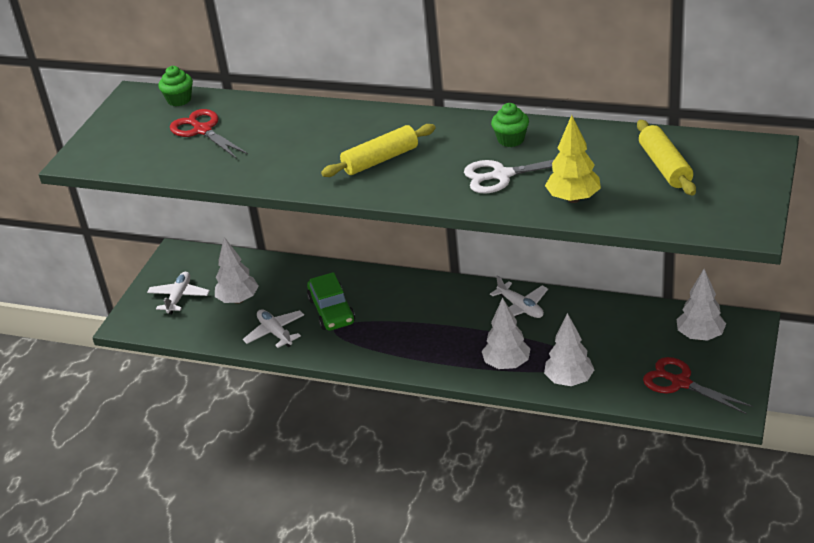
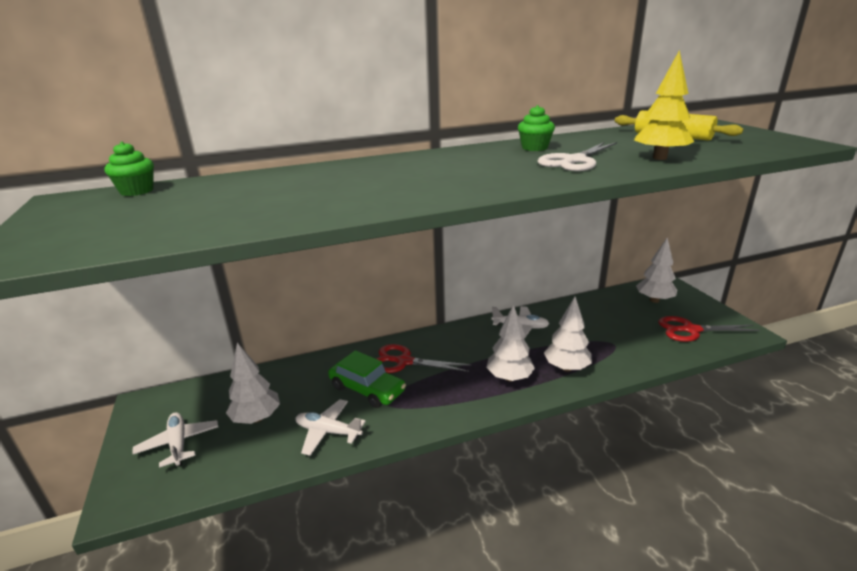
camera: 40 degrees left, 10 degrees down
(202, 130) = (199, 201): red scissors -> red scissors (404, 361)
(380, 160) = (446, 176): yellow rolling pin -> none
(569, 380) = (625, 359): white tree -> white tree (509, 377)

